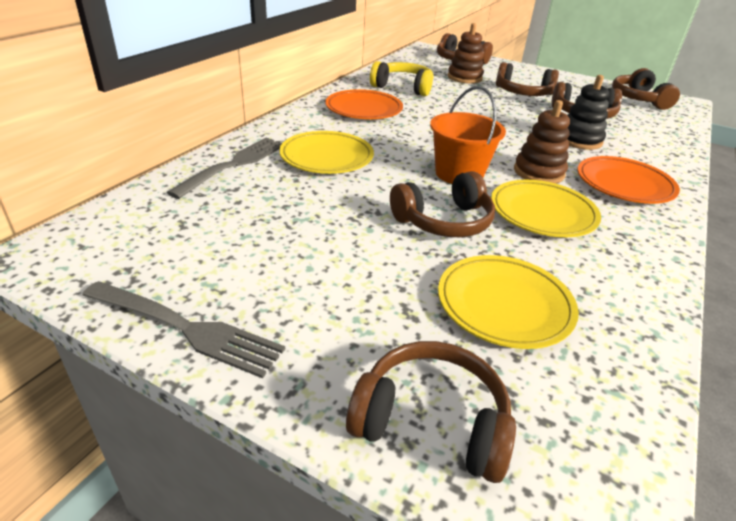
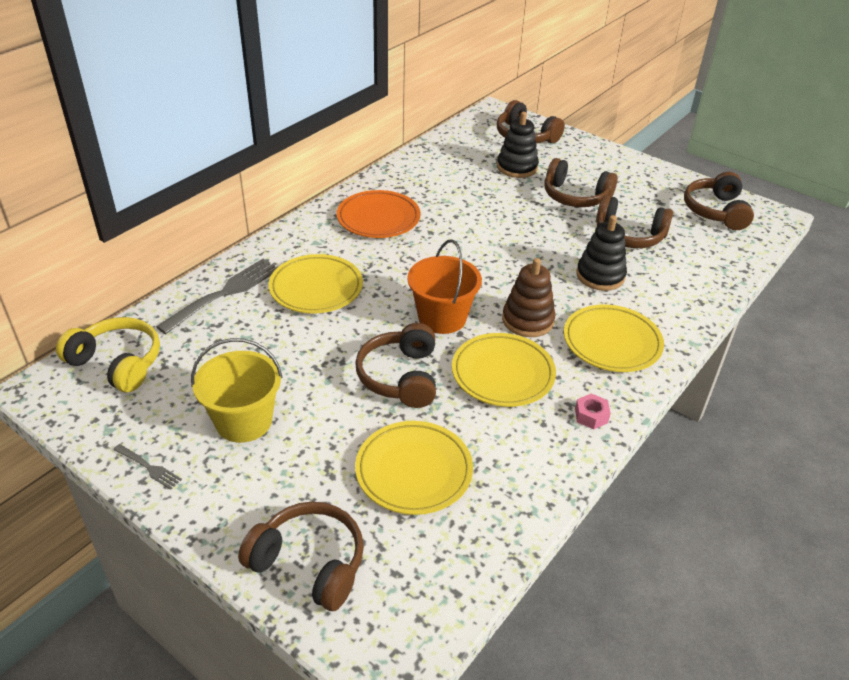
camera: 10 degrees right, 5 degrees up
(185, 328) = (148, 467): grey fork -> grey fork, size x0.47
(291, 271) = (244, 421): none -> yellow bucket
(403, 87) = (436, 183): yellow headphones -> yellow headphones (117, 363)
(444, 221) = (400, 377): brown headphones -> brown headphones turned 105 degrees clockwise
(464, 78) = (517, 167): brown stacking toy -> black stacking toy
(624, 185) = (612, 342): orange plate -> yellow plate
(649, 242) = (591, 416): none -> pink nut

